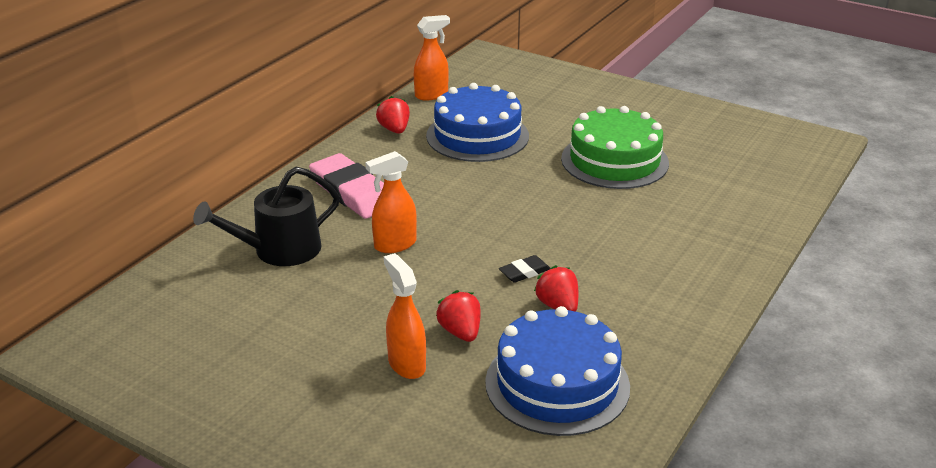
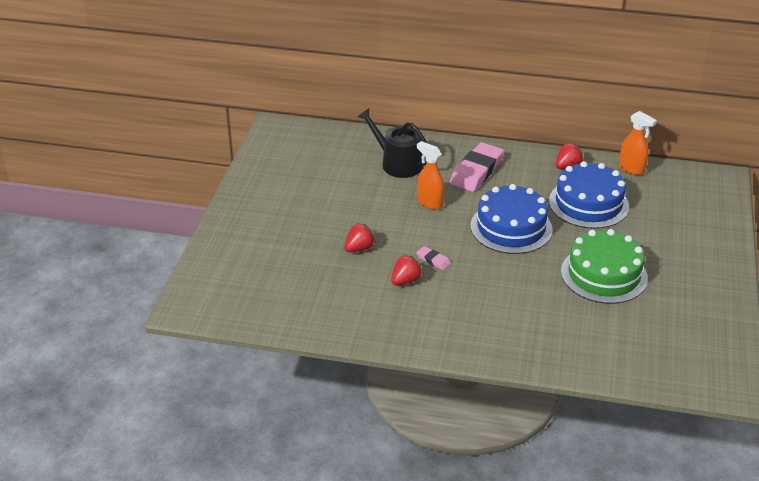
camera: 70 degrees right, 5 degrees up
(406, 364) = (321, 236): orange spray bottle -> none
(524, 272) = (433, 260): black eraser -> pink eraser
(557, 384) = (332, 294): blue cake -> blue cake (511, 227)

